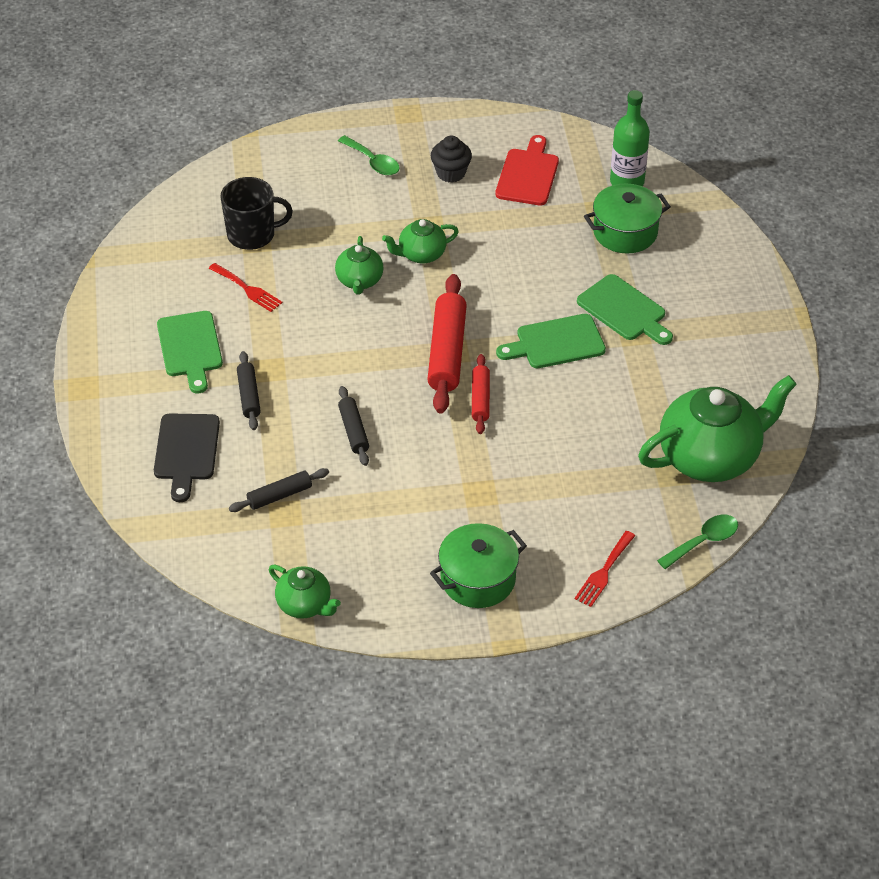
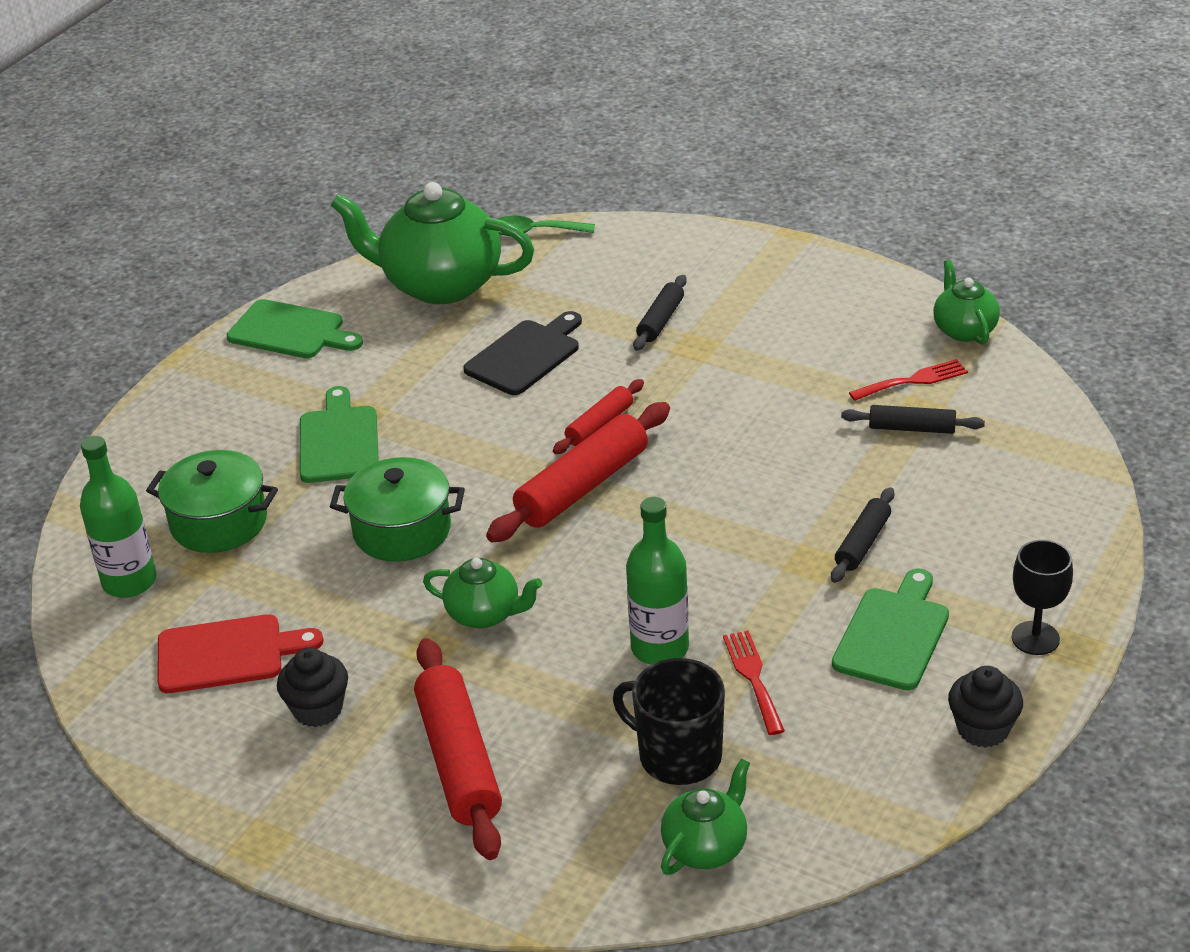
camera: 140 degrees left, 10 degrees down
(107, 319) = (982, 729): none -> black cupcake
(109, 383) = (1035, 638): none -> black goblet
(186, 451) = (988, 516): black cutting board -> black cutting board (526, 355)
(310, 281) = (660, 648): none -> green bottle
(353, 431) = (771, 454): black rolling pin -> black rolling pin (660, 321)
(356, 184) = (458, 760): none -> red rolling pin
(359, 281) = (597, 617): green teapot -> green teapot (706, 847)
(373, 162) = (399, 784): green spoon -> none
(478, 579) = (772, 285): green pot -> green pot (402, 531)
(528, 174) = (227, 654): red cutting board -> red cutting board turned 150 degrees counterclockwise
(556, 343) = (453, 442): green cutting board -> green cutting board (291, 331)
(604, 572) = (649, 246): red fork -> red fork (913, 380)

